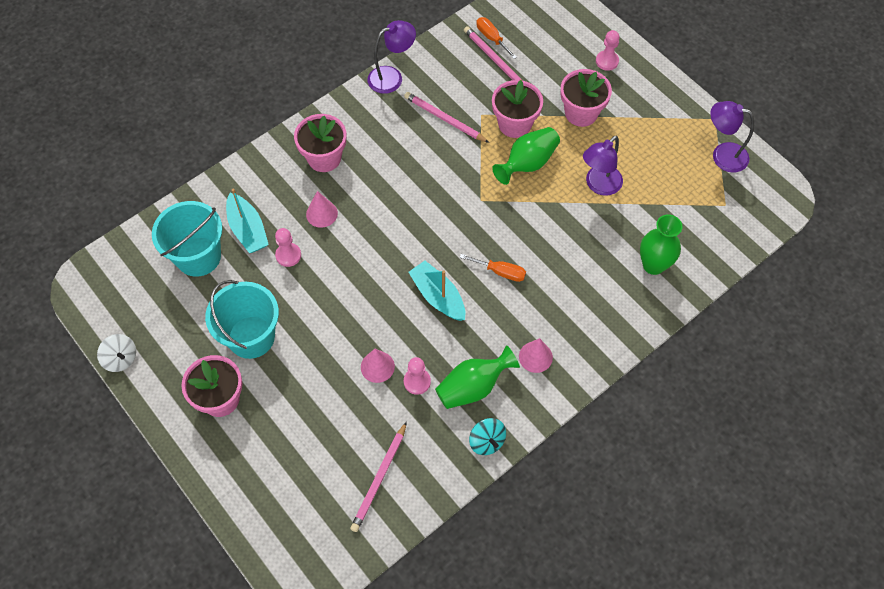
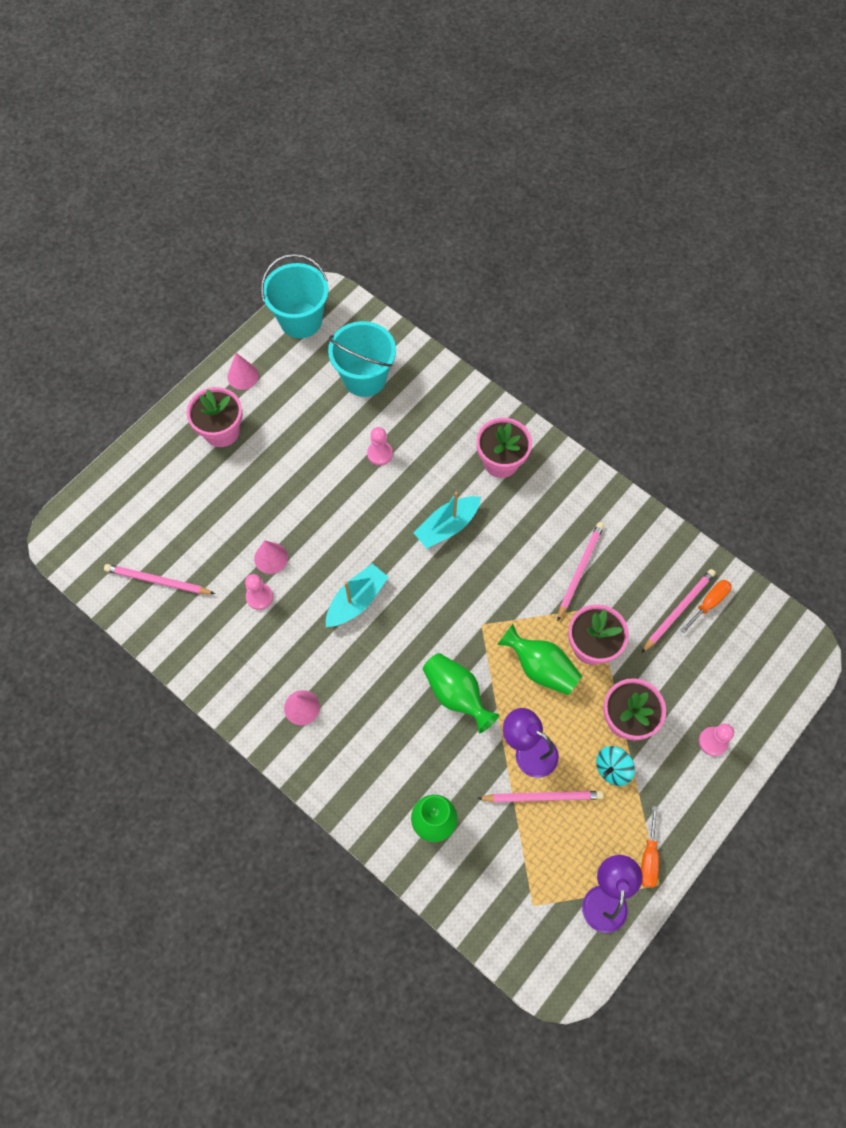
camera: 80 degrees right, 5 degrees up
(121, 359) = (251, 344): white spinning top -> none
(248, 230) = (402, 412): turquoise boat -> turquoise boat (447, 526)
(251, 337) = (287, 442): turquoise bucket -> turquoise bucket (301, 320)
(321, 213) = (433, 473): pink cone -> pink cone (243, 376)
(392, 77) = (623, 507): purple lamp -> none
(473, 387) = (260, 650): green vase -> green vase (456, 694)
(487, 441) = (204, 672): turquoise spinning top -> turquoise spinning top (612, 768)
(500, 272) = (396, 658): orange screwdriver -> orange screwdriver (649, 857)
(638, 182) = (542, 797): none -> pink pencil

